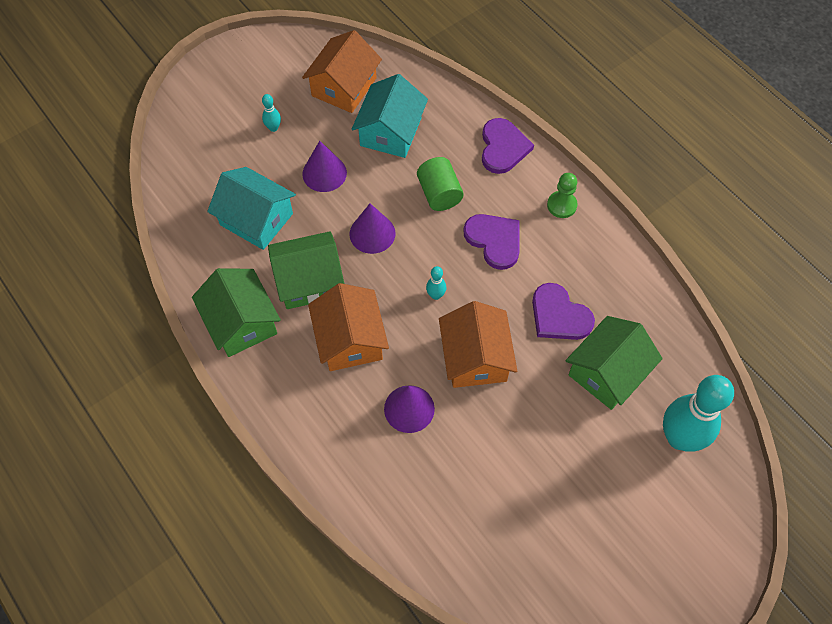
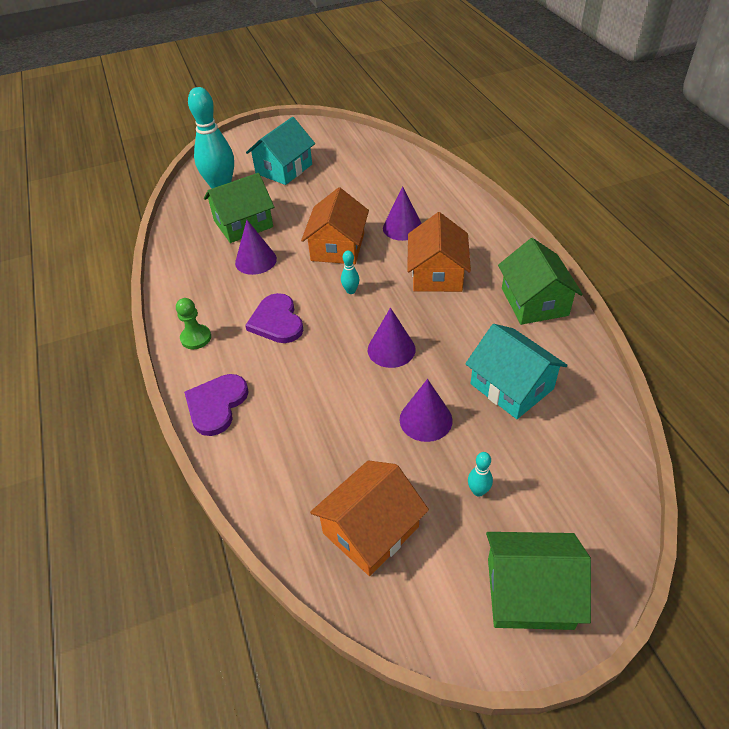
camera: 160 degrees left, 15 degrees down
(309, 281) = (464, 322): green house -> green house (529, 593)
(390, 132) = (332, 452): turquoise house -> turquoise house (284, 169)
(439, 194) = (308, 372): green cylinder -> none
(559, 315) = (256, 260): purple heart -> purple cone

